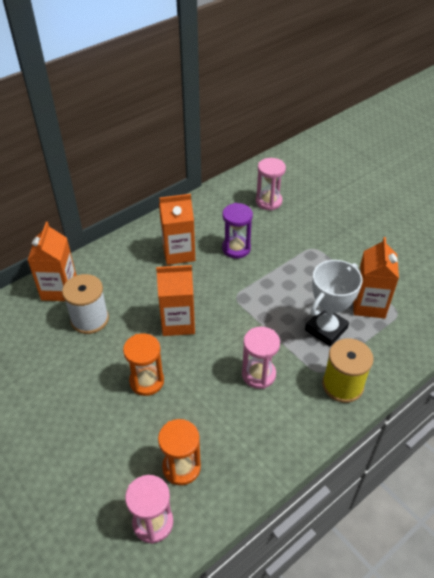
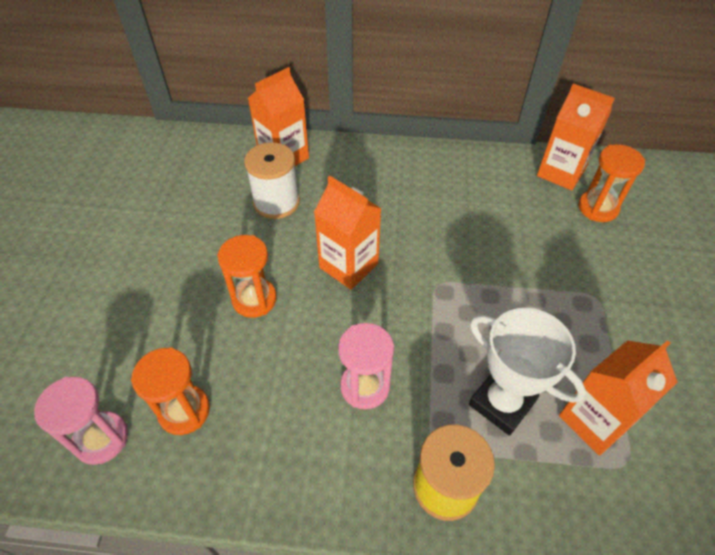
camera: 45 degrees right, 5 degrees up
(178, 253) = (430, 197): orange carton -> orange carton (561, 172)
(236, 248) = (498, 234): purple hourglass -> none
(268, 201) = (598, 208): pink hourglass -> orange hourglass
(326, 329) = (502, 403): white trophy -> white trophy turned 45 degrees clockwise

